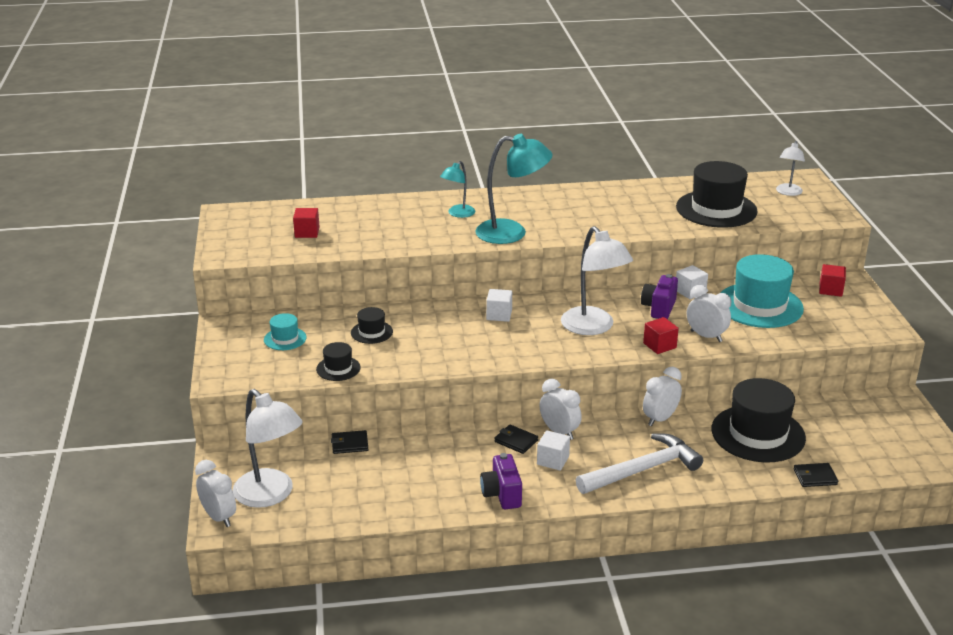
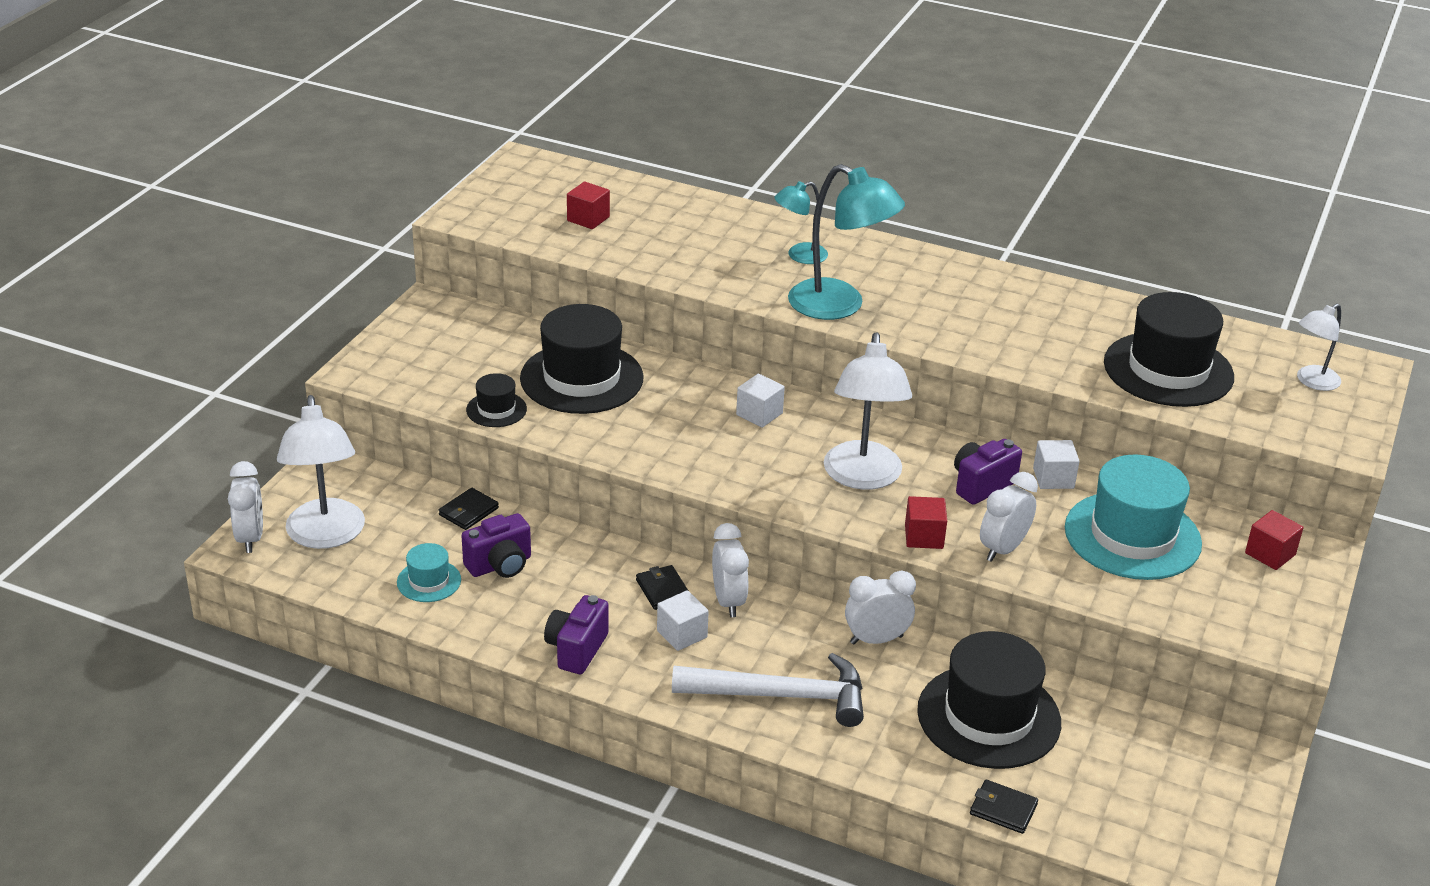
camera: 30 degrees right, 5 degrees up
(285, 339) = (476, 349): turquoise hat -> turquoise hat (429, 581)
(350, 444) = (468, 511): black wallet -> black wallet turned 75 degrees counterclockwise
(371, 332) = (581, 378): black hat -> black hat, size x2.09
(403, 467) = (500, 565): none -> purple camera
(706, 336) = (1003, 549): white clock -> white clock turned 120 degrees counterclockwise

